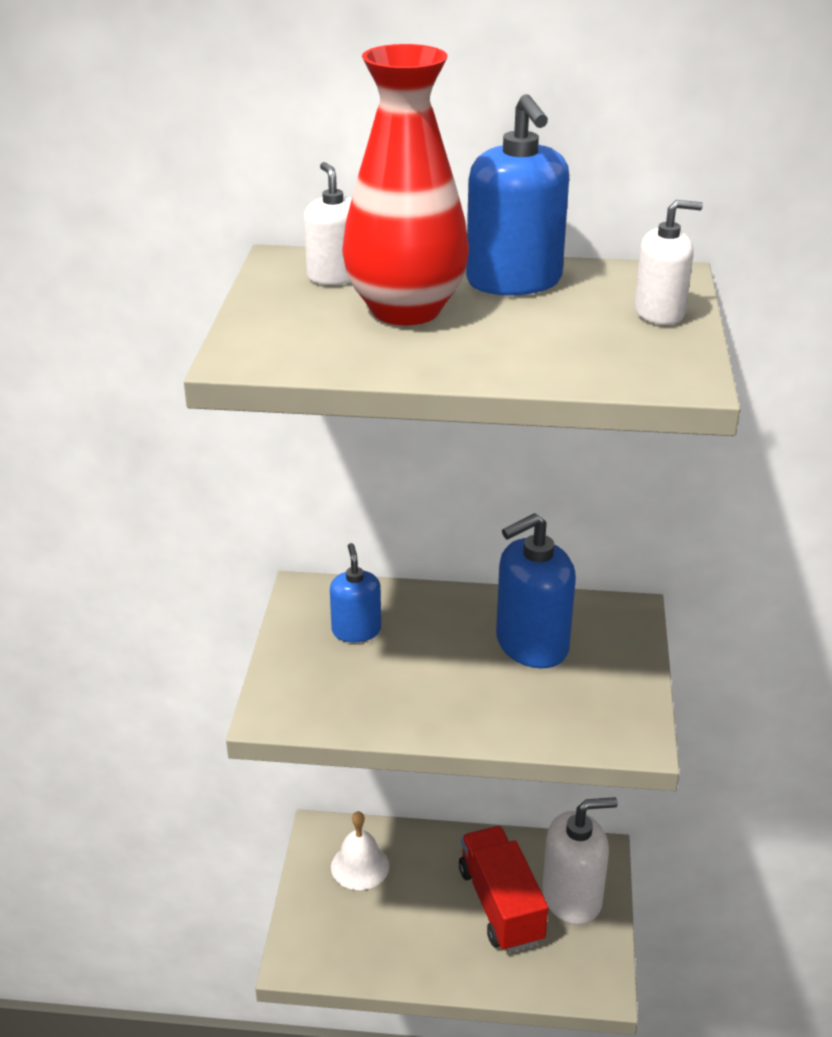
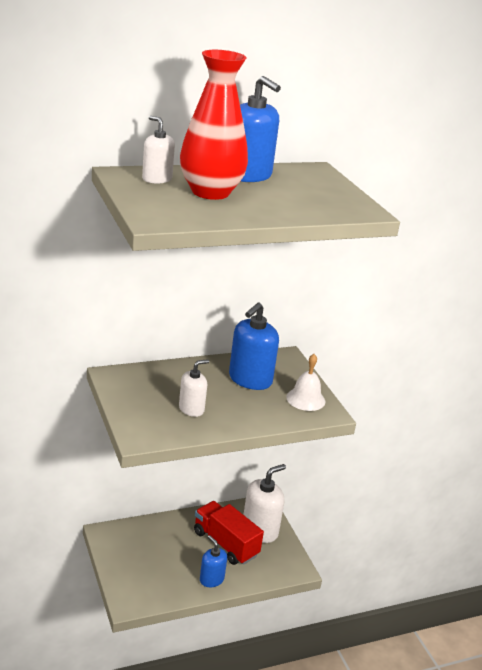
camera: 30 degrees left, 5 degrees down
(356, 630) = (154, 389): blue soap dispenser -> blue soap dispenser (211, 579)
(360, 866) = (138, 545): white bell -> white bell (305, 399)
(659, 313) = (328, 185): white soap dispenser -> white soap dispenser (191, 409)

